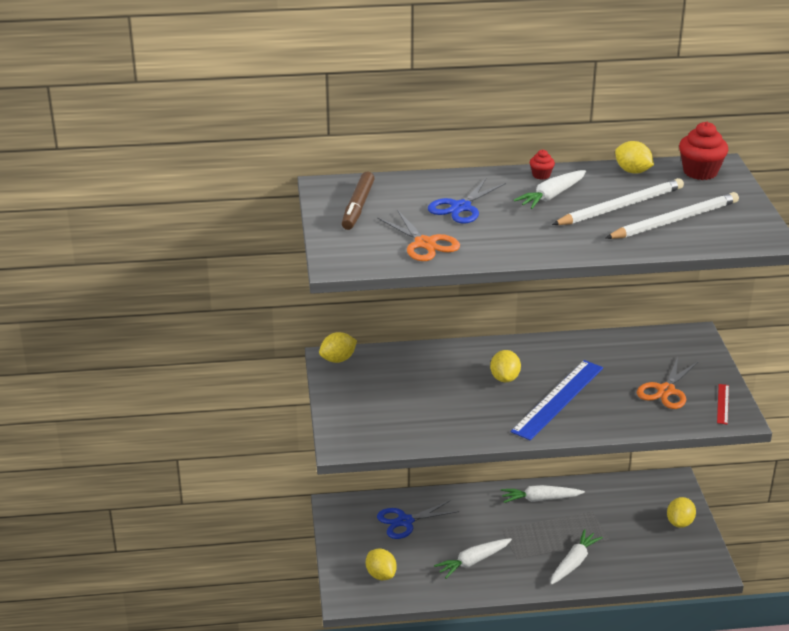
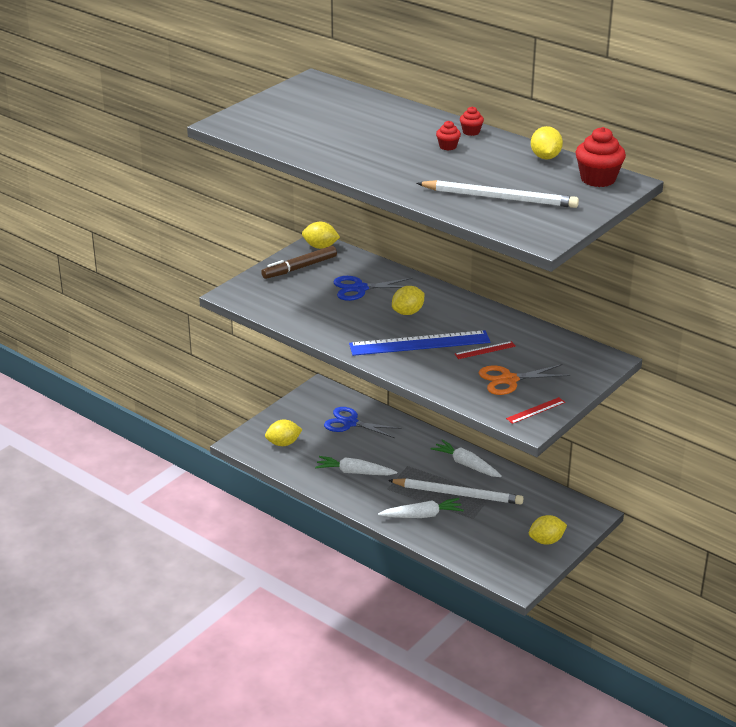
camera: 45 degrees right, 0 degrees up
(358, 207) = (306, 99): brown marker -> brown marker (299, 268)
(381, 575) = (283, 443): yellow lemon -> yellow lemon turned 60 degrees clockwise
(424, 244) = (298, 136): orange scissors -> none
(461, 207) = (370, 127): blue scissors -> blue scissors (359, 288)
(551, 196) = (448, 146): white carrot -> red cupcake
(610, 376) = (485, 350): none -> red ruler
(620, 207) = (481, 173): white pencil -> white pencil (458, 494)

